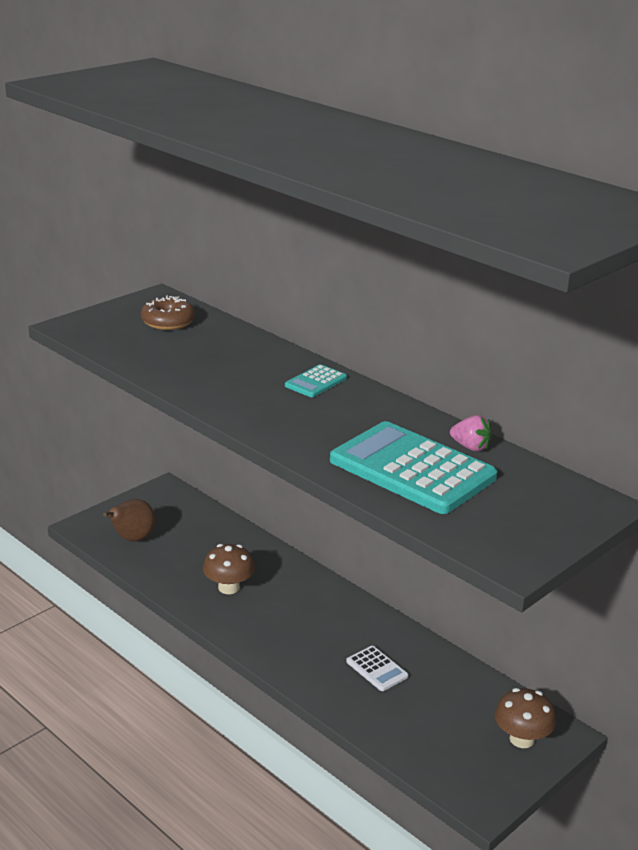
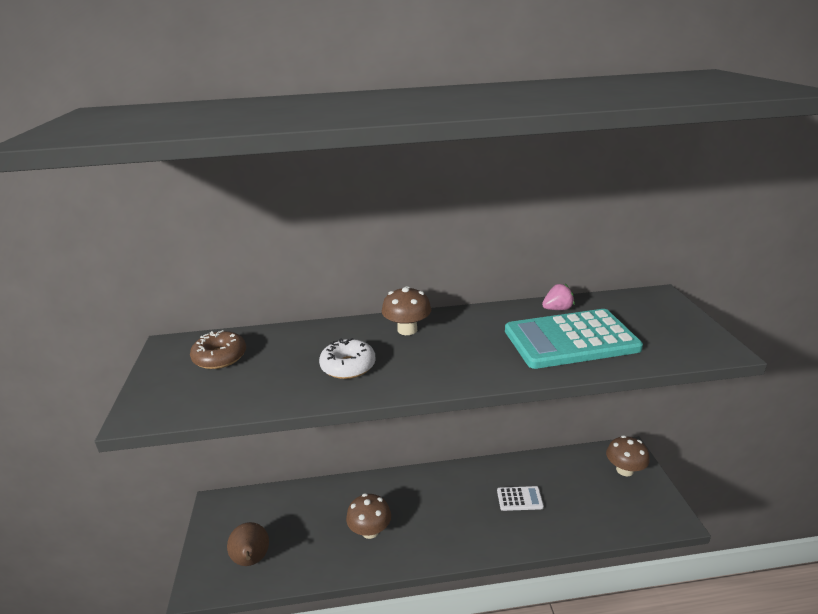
camera: 50 degrees left, 0 degrees up
(222, 377) = (348, 366): none -> white donut
(316, 382) = (407, 330): turquoise calculator -> brown mushroom

